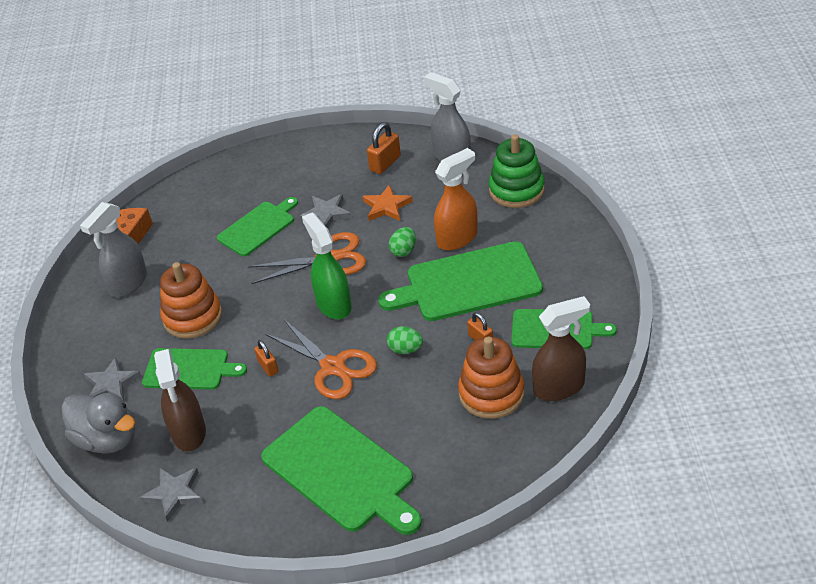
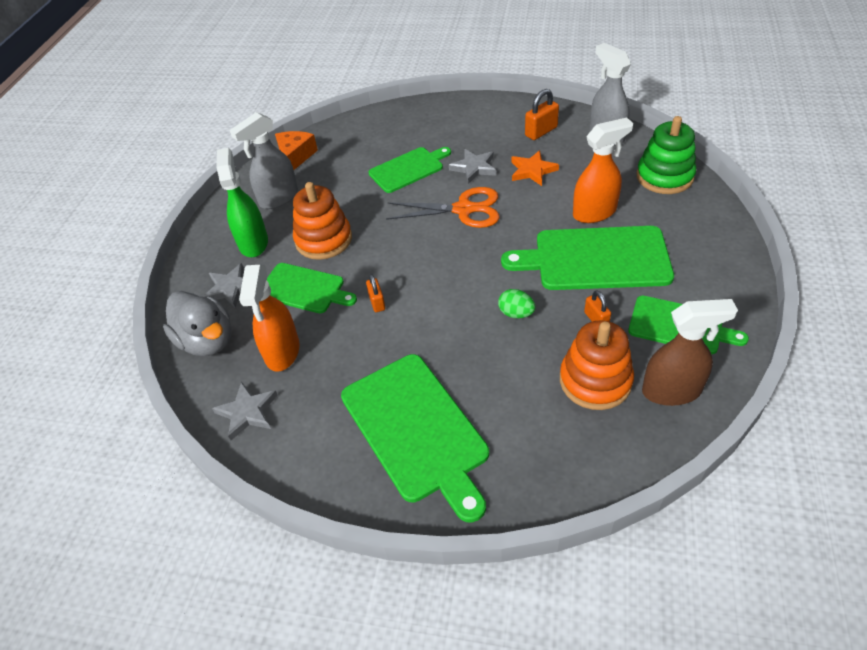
camera: 15 degrees right, 5 degrees up
(189, 433) = (282, 352): brown spray bottle -> orange spray bottle
(333, 304) = (457, 254): green spray bottle -> green spray bottle (253, 243)
(333, 367) = (439, 316): orange scissors -> none
(403, 251) = (538, 215): green egg -> none

